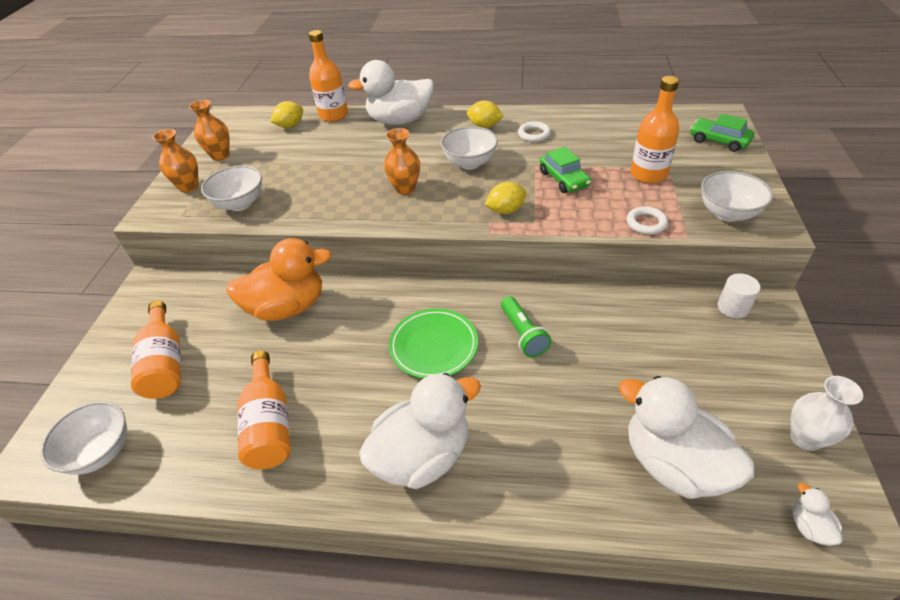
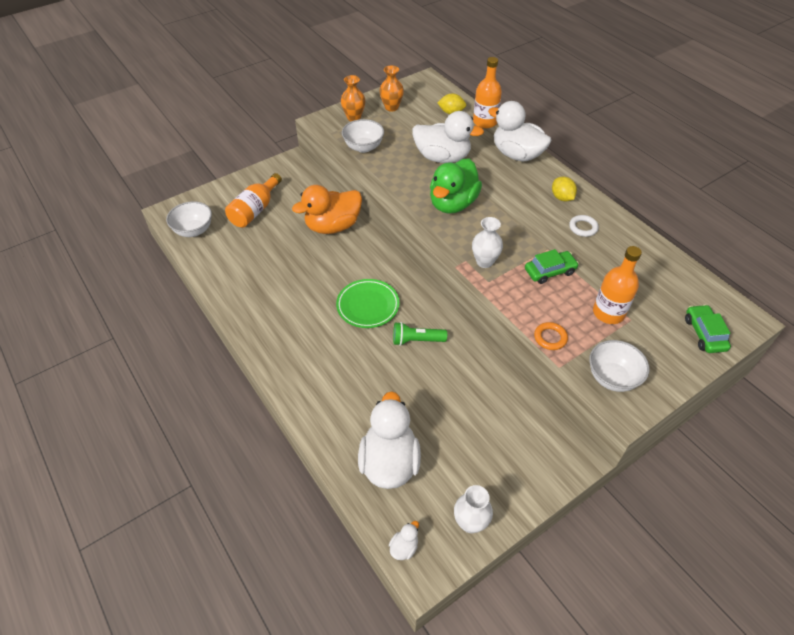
camera: 45 degrees right, 5 degrees up
(269, 424) = (259, 276): orange bottle -> none
(288, 307) = (333, 226): orange duck -> orange duck turned 120 degrees clockwise
(405, 189) = (452, 204): orange vase -> green duck
(422, 455) = (295, 348): white duck -> white duck (442, 157)
(470, 163) = (512, 216): white bowl -> none
(505, 210) = (484, 262): yellow lemon -> white vase
(523, 334) = (416, 340): green flashlight -> green flashlight turned 60 degrees clockwise
(564, 179) = (549, 271): green car -> green car turned 135 degrees counterclockwise
(646, 223) = (550, 338): white ring -> orange ring
(733, 307) = (552, 437): white cylinder -> none

